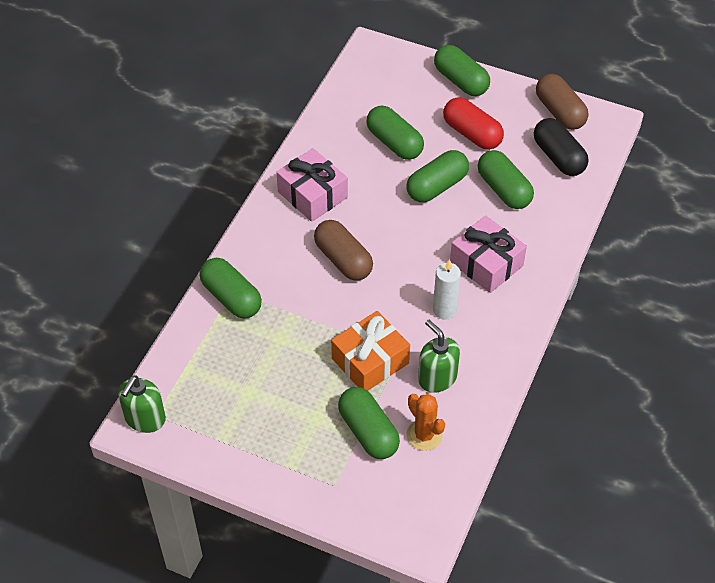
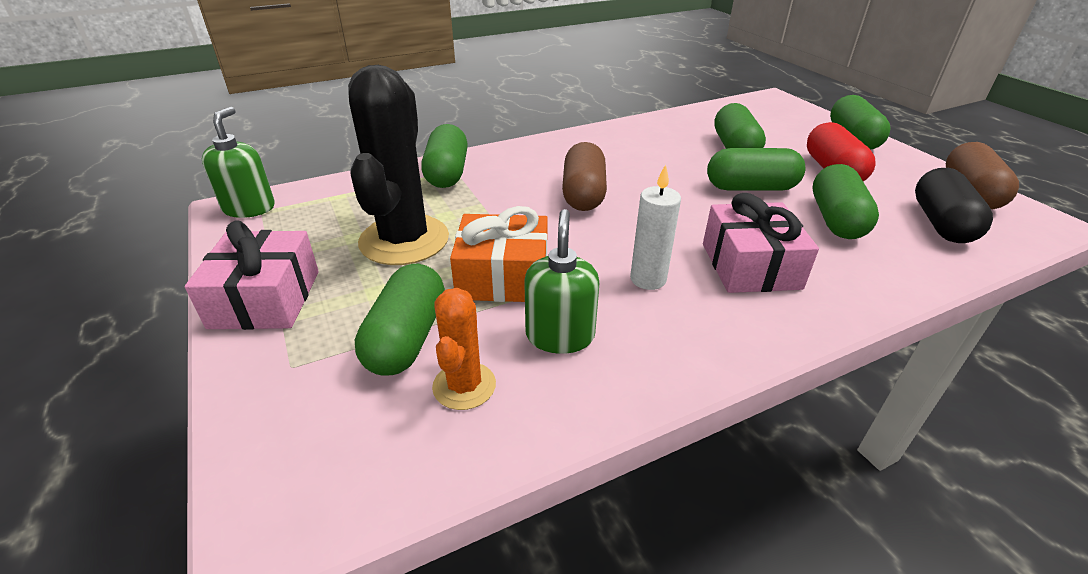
camera: 40 degrees right, 15 degrees down
(145, 419) = (249, 208): green soap dispenser -> green soap dispenser turned 120 degrees clockwise
(282, 374) = (404, 240): none -> black cactus
(312, 195) = (611, 147): pink gift -> pink gift (265, 299)

